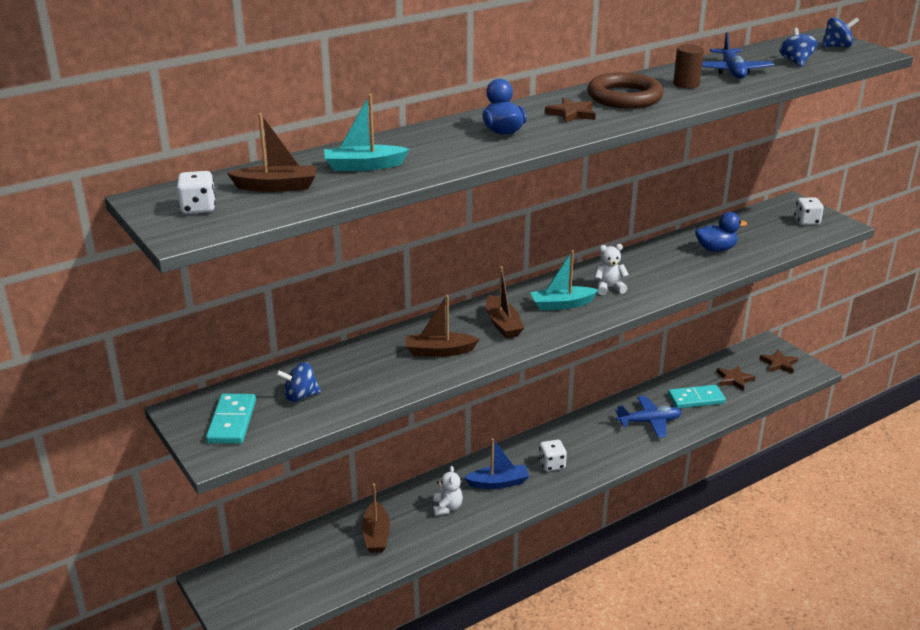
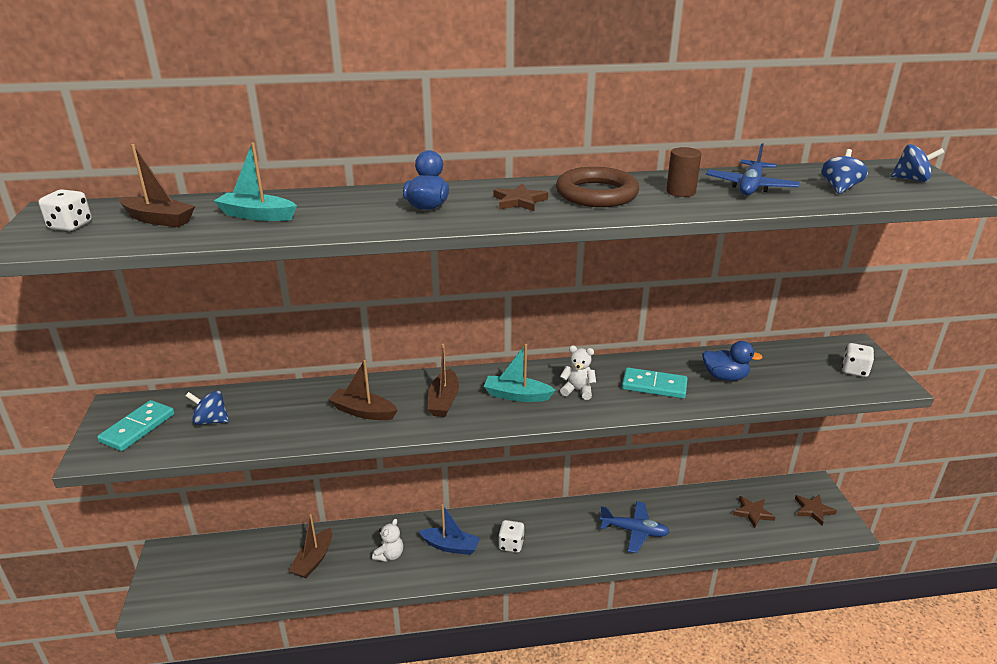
camera: 25 degrees right, 0 degrees up
(696, 399) = (698, 522): turquoise domino -> turquoise domino (654, 386)

